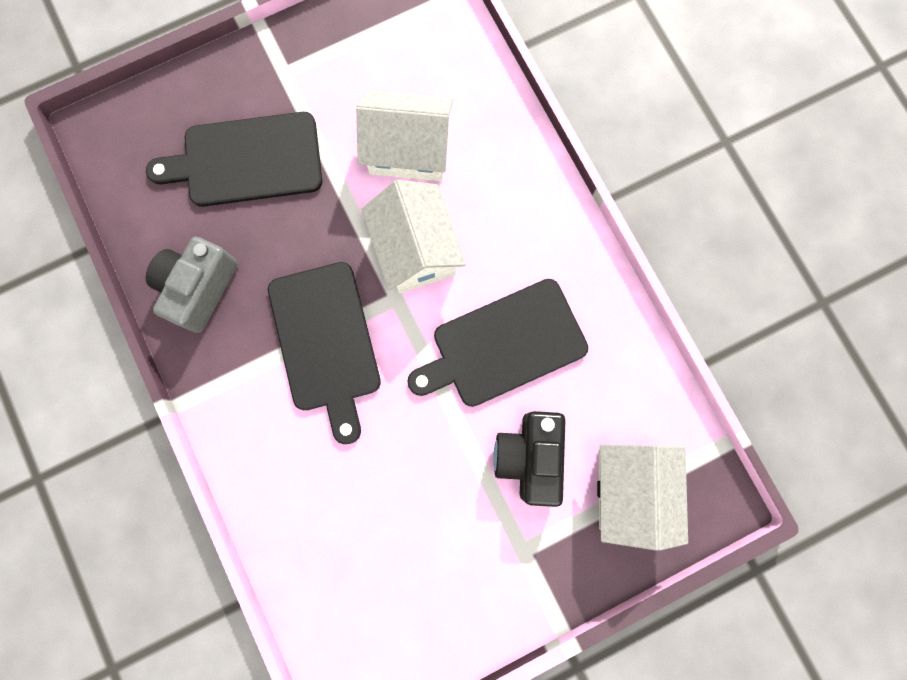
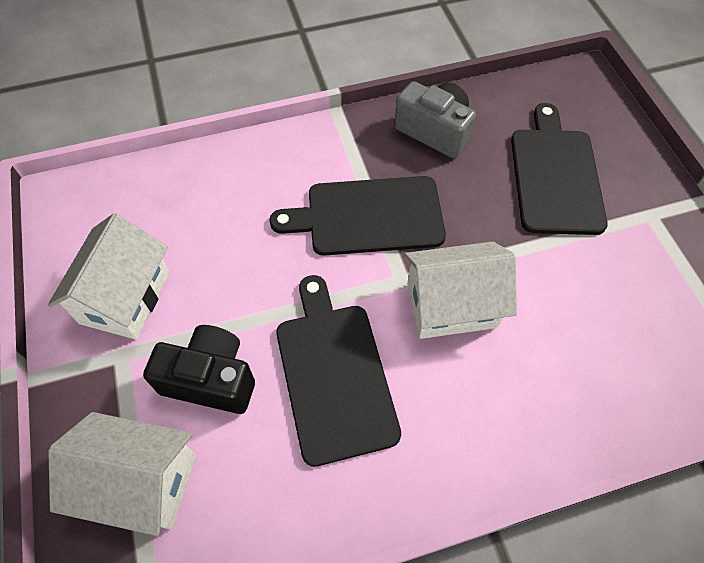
camera: 100 degrees right, 20 degrees down
(408, 151) = (564, 315): white house -> white house (125, 297)

